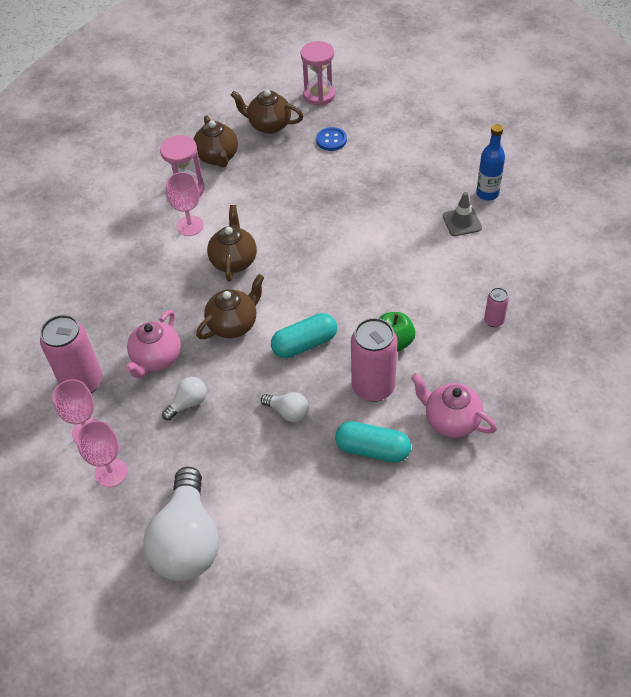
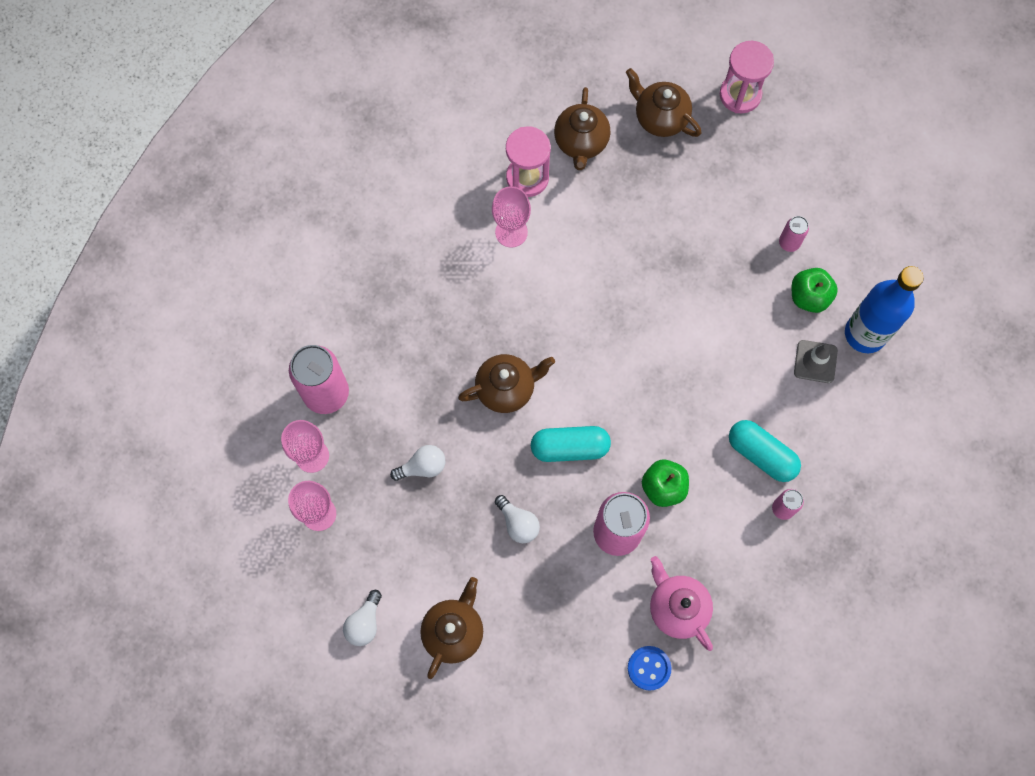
camera: 20 degrees right, 20 degrees up
(156, 359) = (411, 397): pink teapot -> none
(187, 541) = (364, 623): white light bulb -> white light bulb, size x0.45
(234, 261) = (540, 303): brown teapot -> brown teapot (453, 631)
(331, 140) = (723, 174): blue button -> blue button (649, 668)
(372, 449) = (583, 605): turquoise capsule -> turquoise capsule (761, 454)
(401, 162) = (789, 243): none -> pink can
(434, 187) = (809, 297): none -> green apple
(487, 193) = (865, 334): blue bottle -> blue bottle, size x1.52

